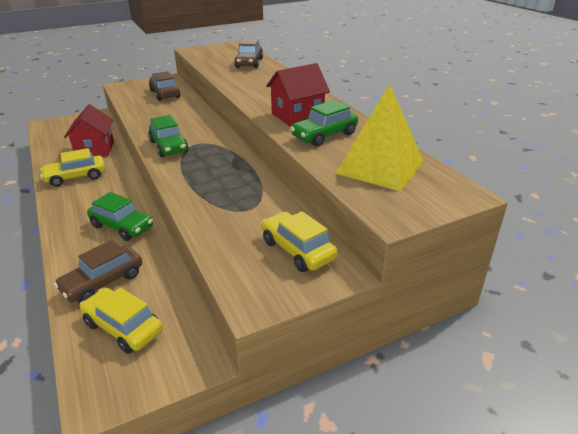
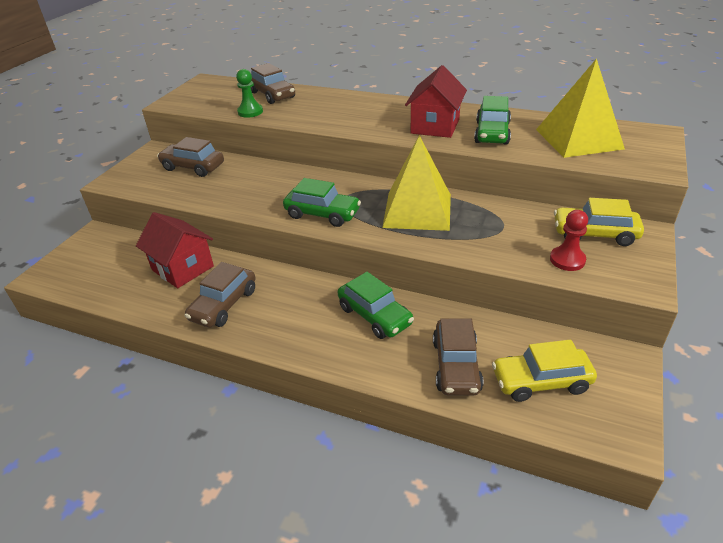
camera: 40 degrees left, 5 degrees up
(76, 177) = (224, 305): yellow car -> brown car
(122, 226) = (375, 316): green car -> green car turned 60 degrees clockwise
(216, 68) = (250, 112): none -> green pawn
(220, 171) = (417, 210): none -> yellow pyramid
(240, 253) = (567, 260): none -> red pawn

